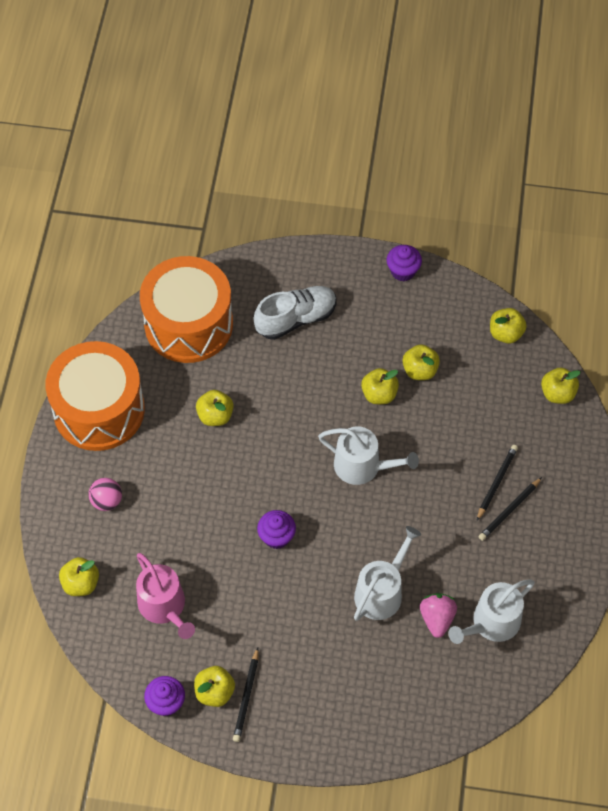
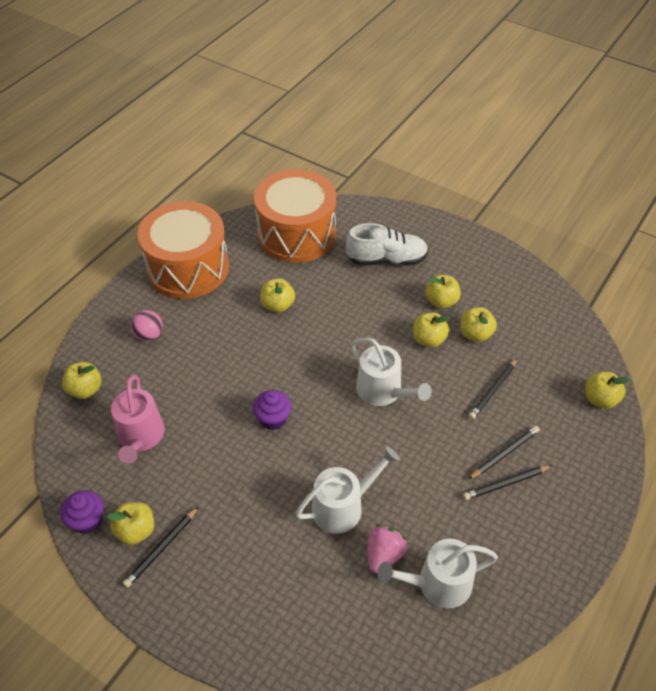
camera: 25 degrees right, 10 degrees down
(403, 271) = (497, 256): purple cupcake -> none
(461, 424) = (493, 390): none -> black pencil
(505, 333) = (570, 333): yellow apple -> yellow apple (441, 301)

